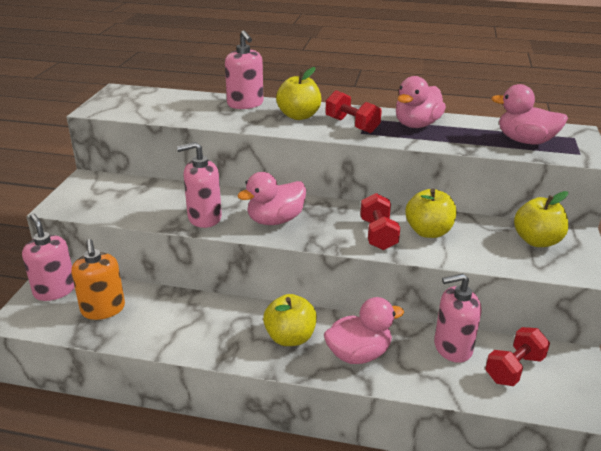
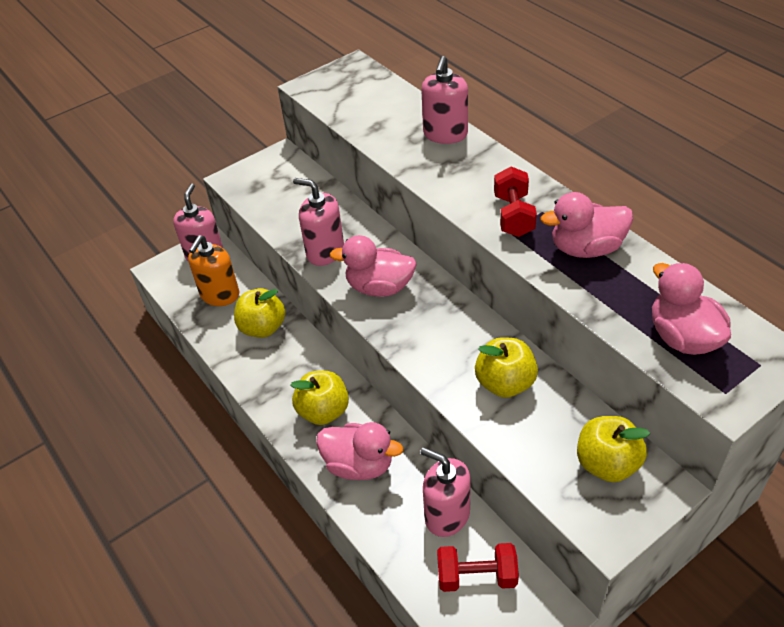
camera: 45 degrees right, 15 degrees up
(299, 116) = (476, 176): yellow apple -> yellow apple (263, 328)
(378, 234) = (451, 358): red dumbbell -> none

